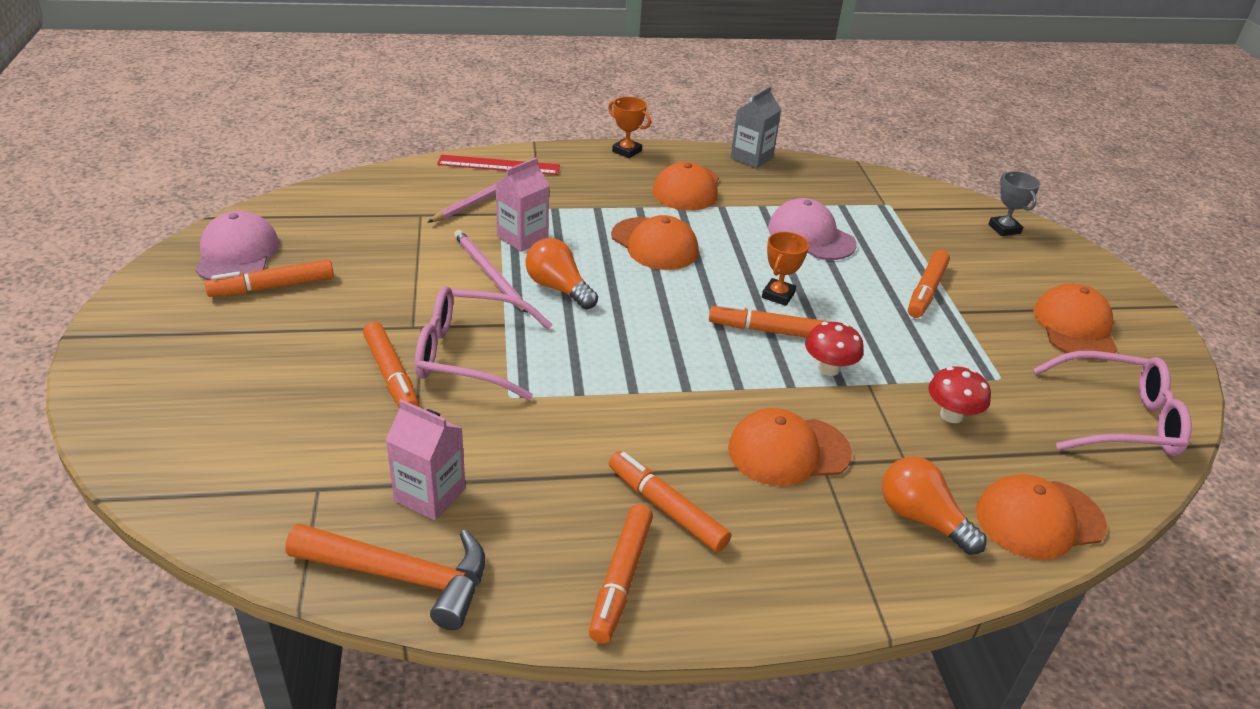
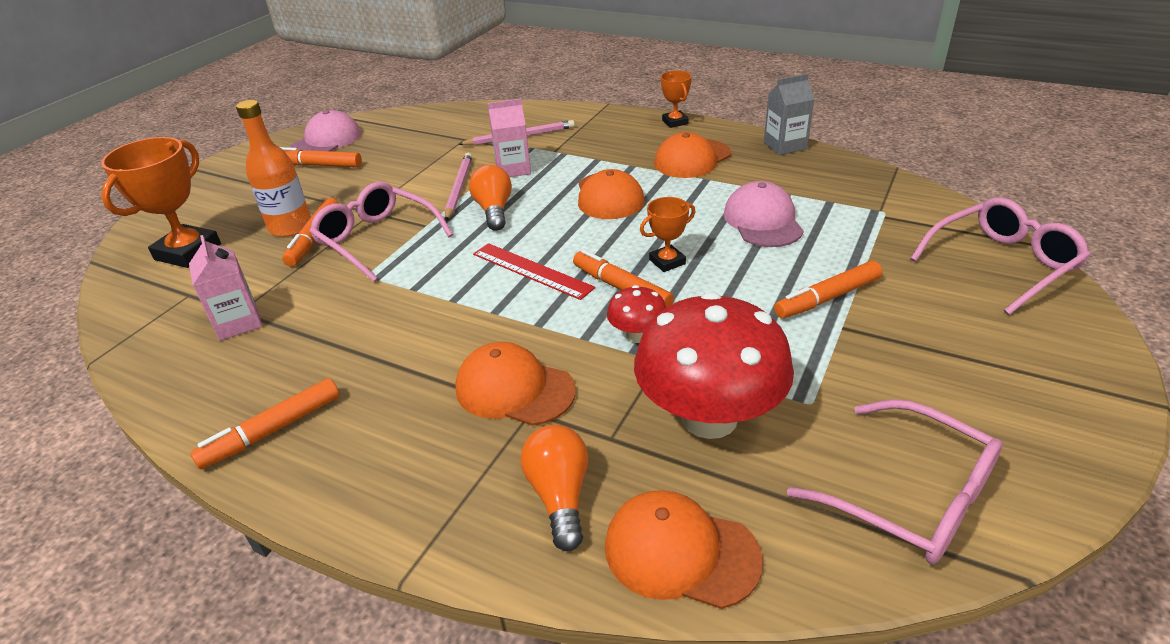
camera: 40 degrees right, 0 degrees up
(239, 441) = (188, 252): none -> orange trophy
(341, 371) = (290, 227): none -> orange bottle
(402, 576) = (159, 368): orange hammer -> none
(499, 165) = (560, 115): red ruler -> red ruler (531, 271)
(666, 508) = (366, 394): orange marker -> none
(951, 415) = (709, 417): red mushroom -> red mushroom, size x2.19
(1004, 229) = (1002, 263): grey trophy -> pink glasses
(1074, 327) = (973, 384): orange cap -> none

